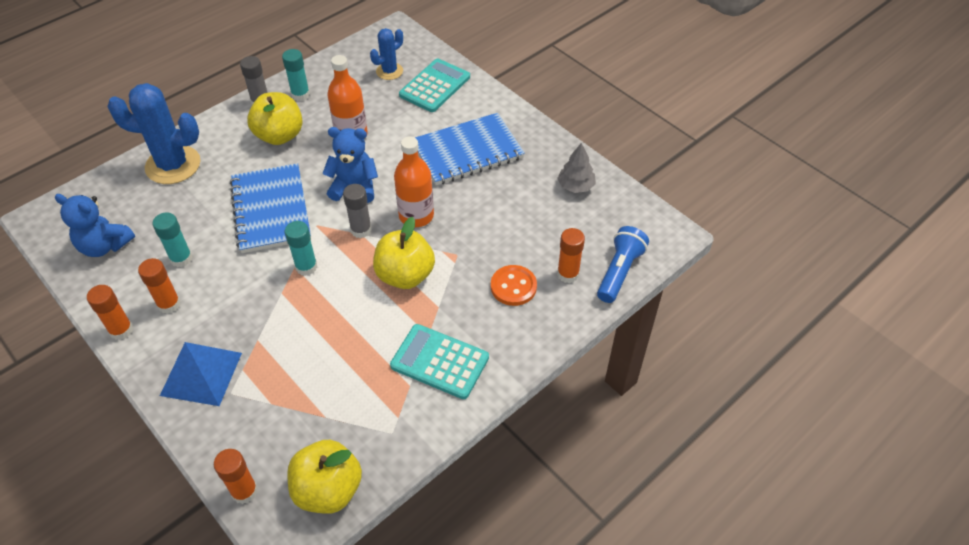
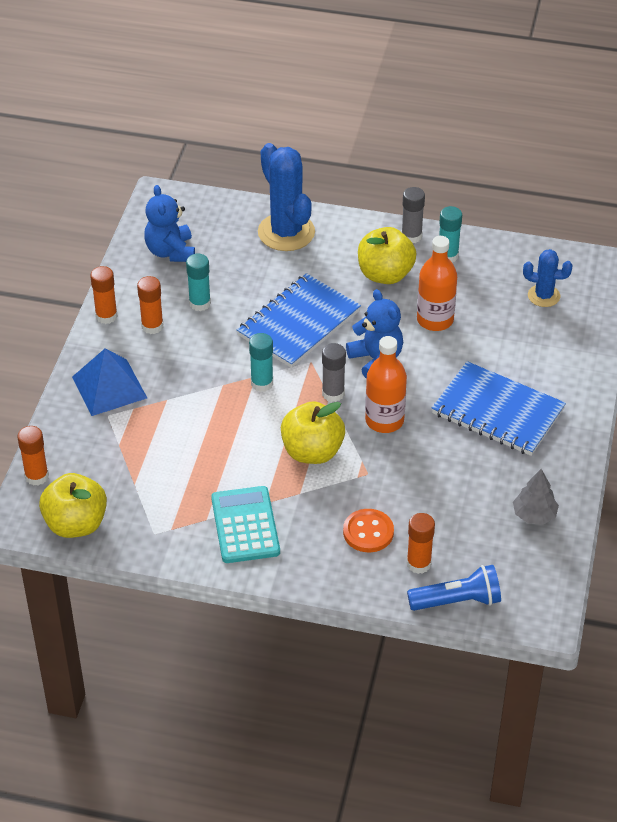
camera: 55 degrees right, 5 degrees down
(435, 86) = (559, 339): turquoise calculator -> none

